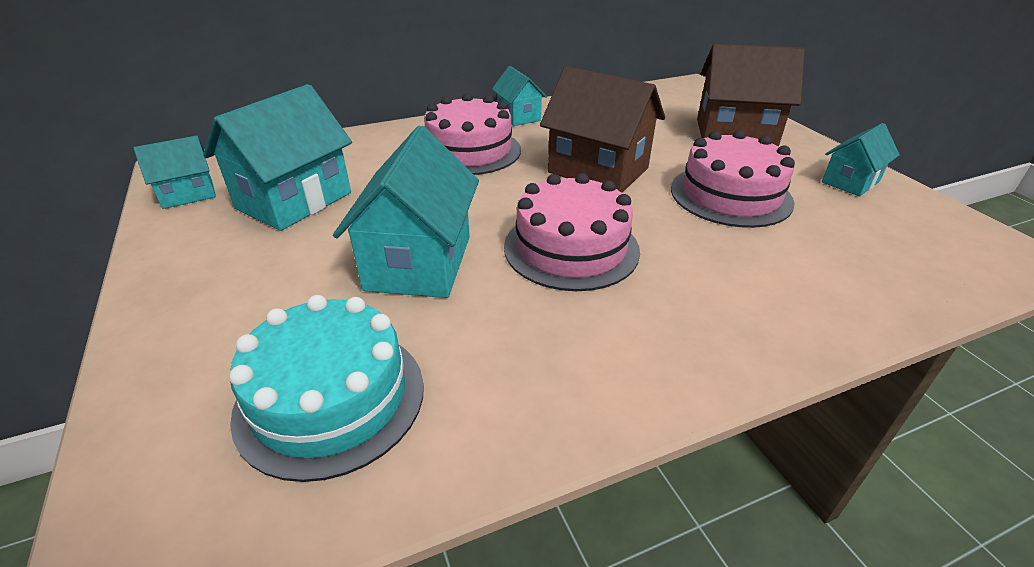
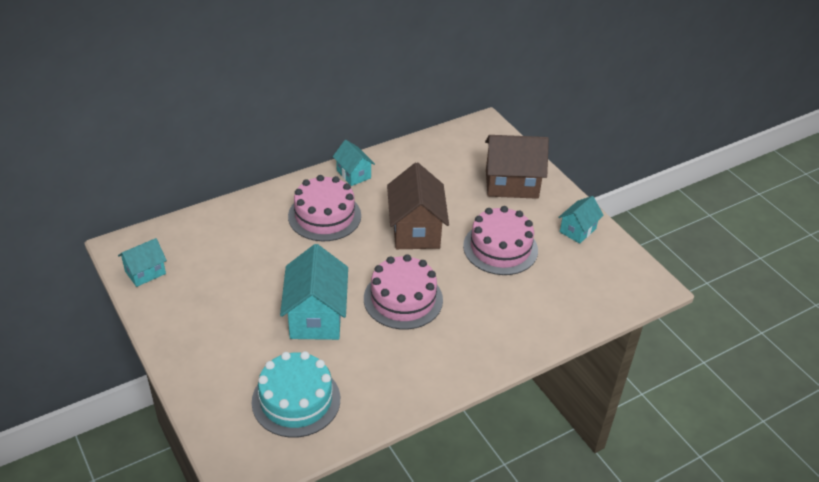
camera: 10 degrees left, 5 degrees up
(294, 201) = (220, 273): turquoise house -> none
(598, 170) = (416, 230): brown house -> brown house turned 60 degrees clockwise

